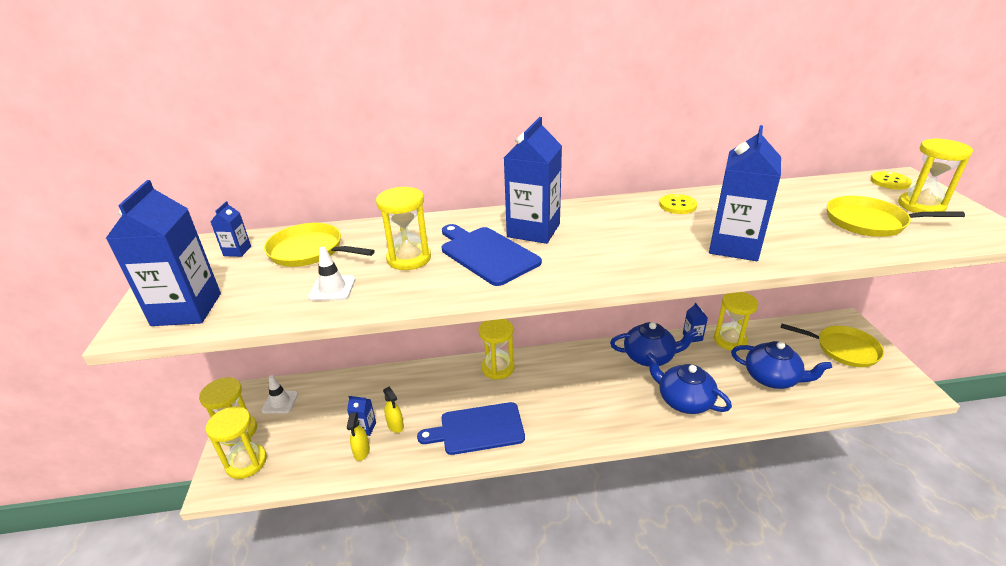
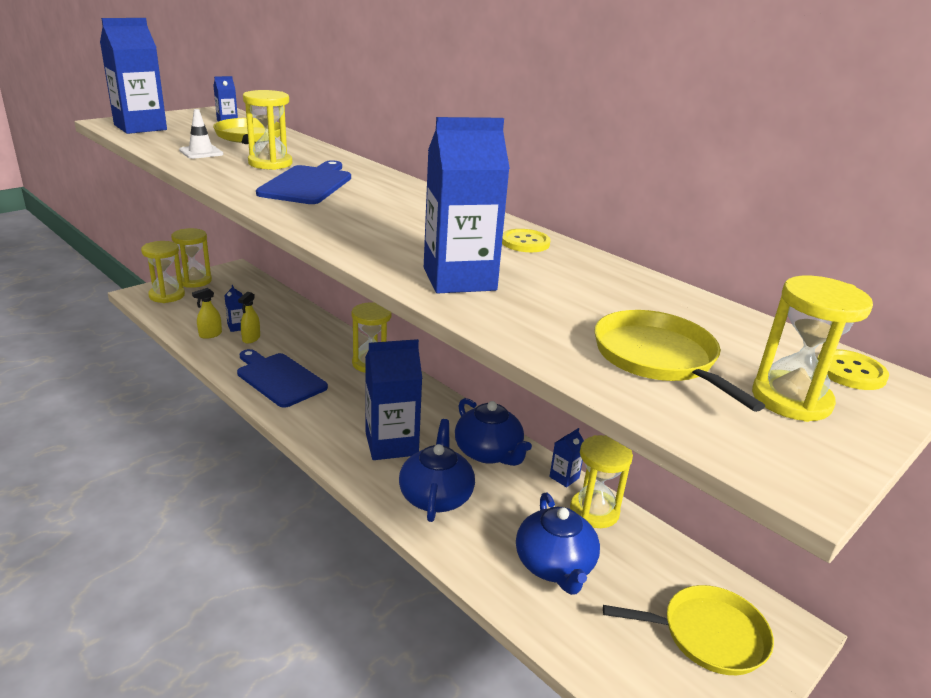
camera: 50 degrees right, 5 degrees down
(280, 402) = (237, 284): white traffic cone -> none
(533, 230) = (374, 193): blue carton -> blue carton (391, 444)
(843, 349) = (708, 635): yellow pan -> yellow pan turned 75 degrees counterclockwise

